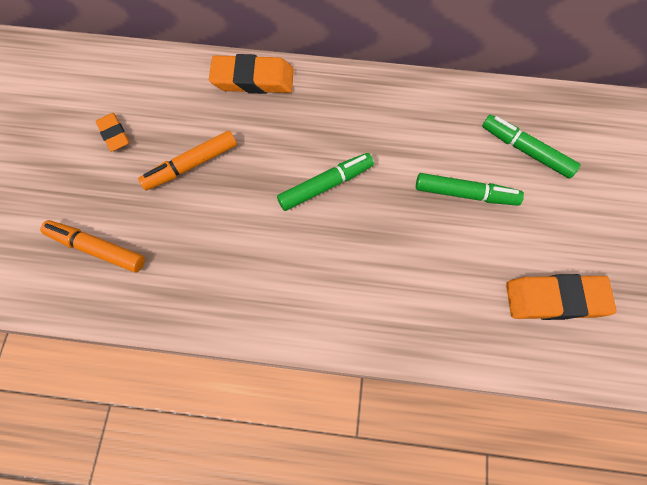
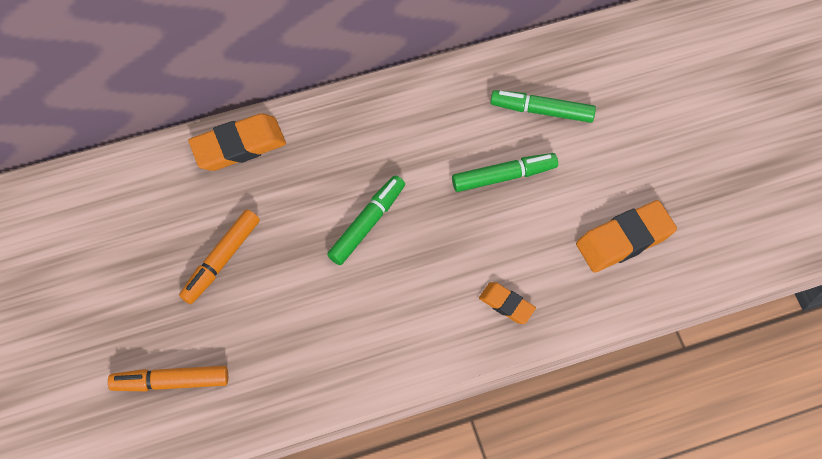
camera: 25 degrees left, 5 degrees down
(114, 134) = (122, 262): orange eraser -> orange eraser (506, 304)

